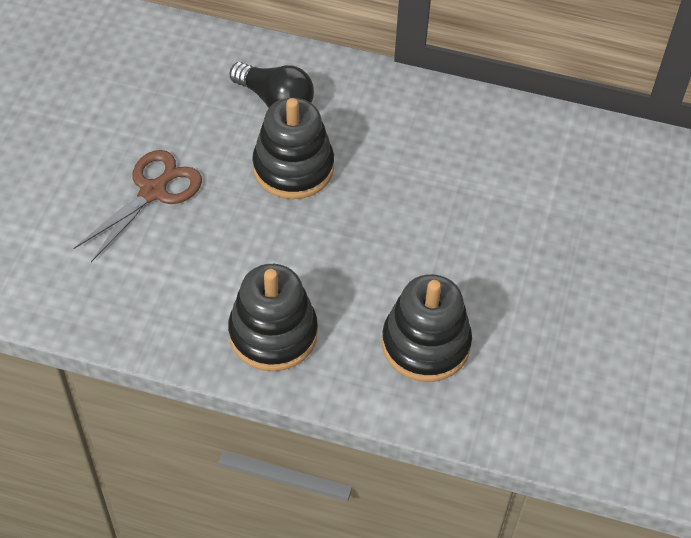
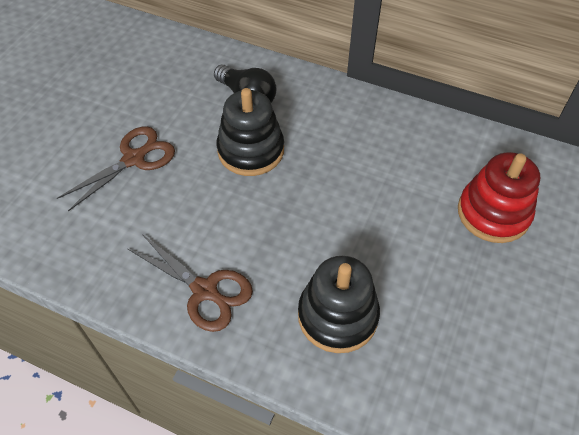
camera: 10 degrees right, 0 degrees up
(273, 333) = (204, 290): black stacking toy -> brown scissors
(585, 214) = (493, 213): none -> red stacking toy

